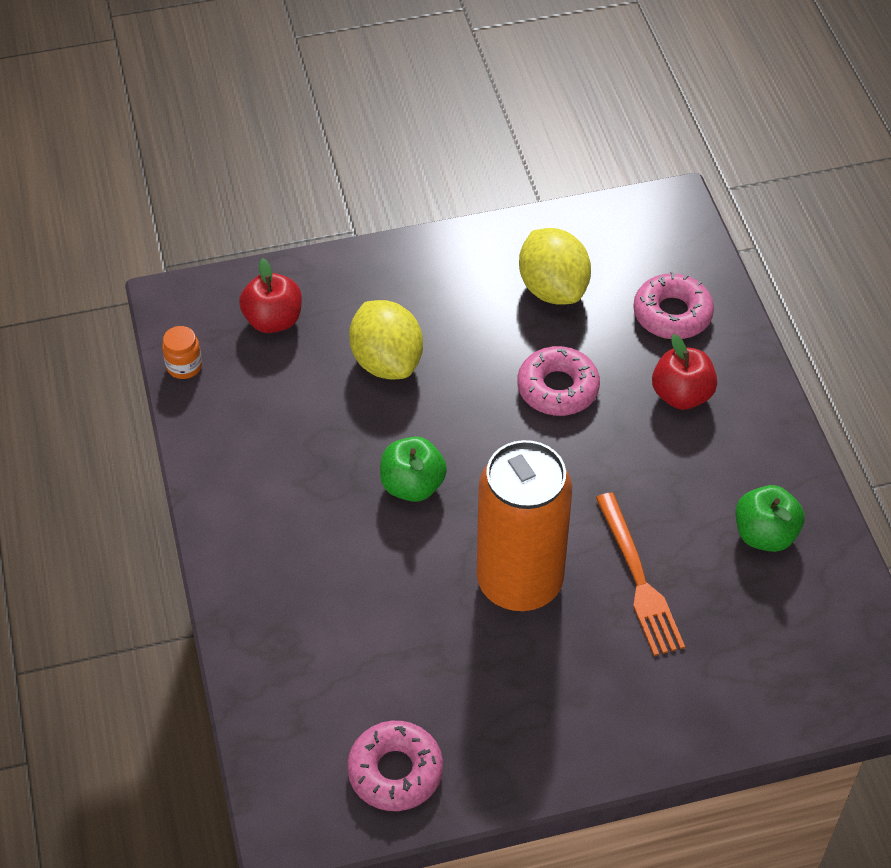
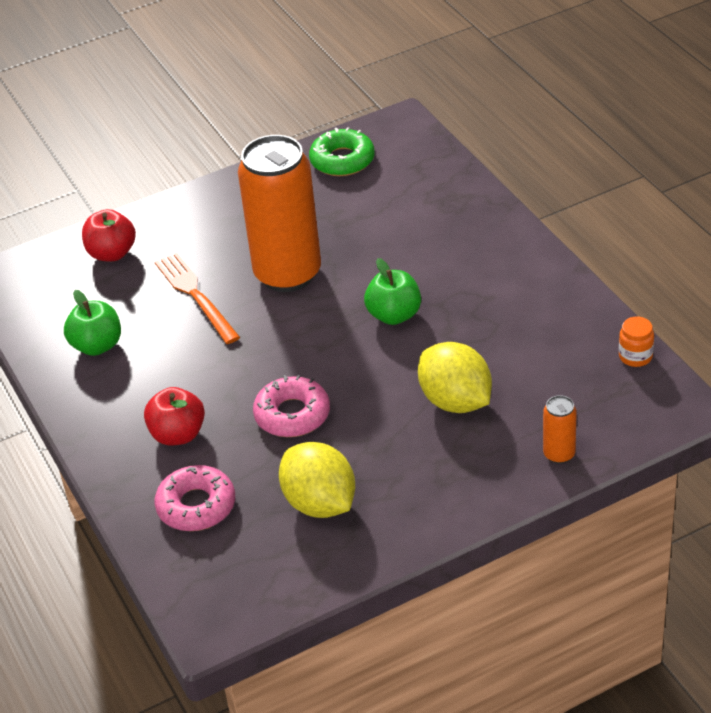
camera: 170 degrees right, 10 degrees down
(273, 320) = (578, 412): red apple -> red apple (112, 253)
(312, 282) = (559, 454): none -> orange can
(395, 771) = (342, 160): pink donut -> green donut

